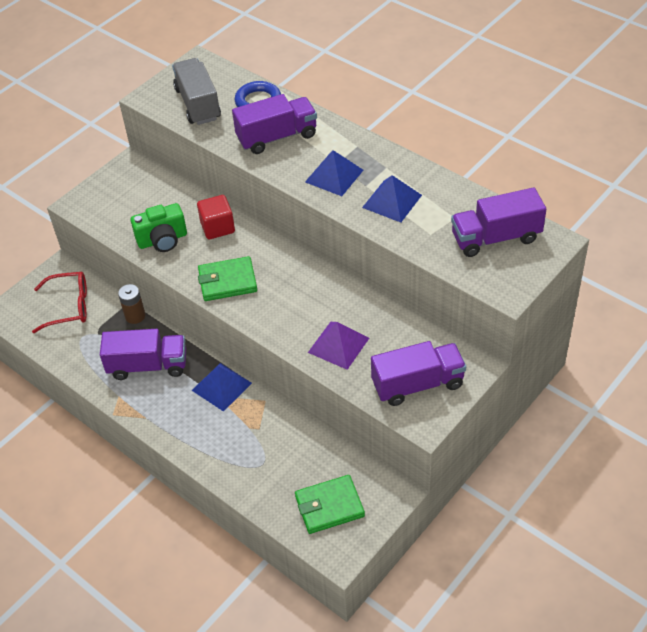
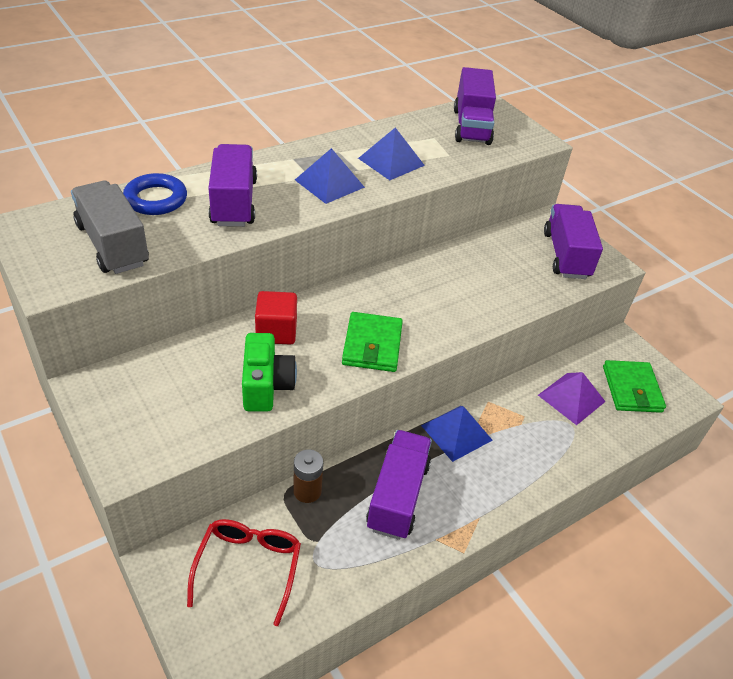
camera: 80 degrees left, 5 degrees down
(198, 104) = (112, 245): grey truck -> grey truck turned 60 degrees clockwise
(338, 345) = (501, 288): purple pyramid -> purple pyramid (571, 398)

